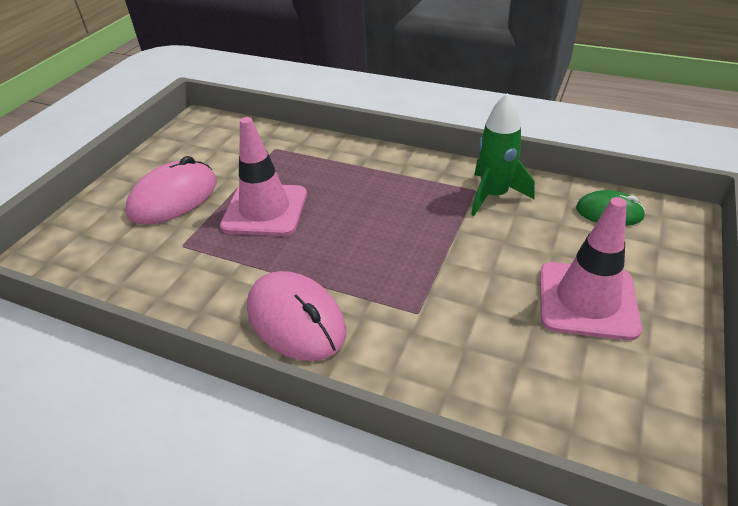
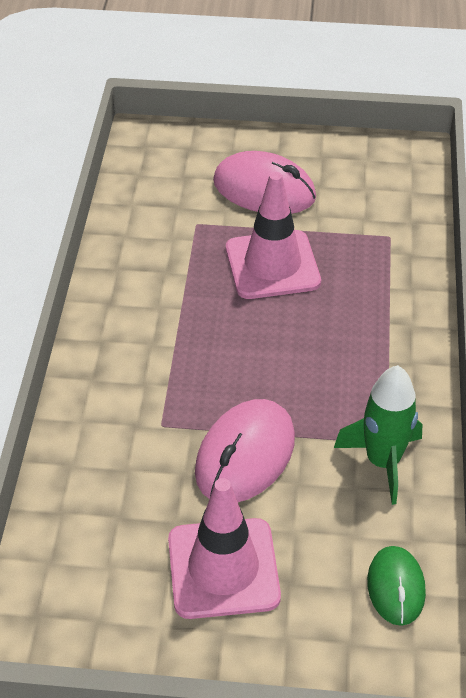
camera: 70 degrees right, 5 degrees up
(296, 320) = (125, 337): pink mouse -> pink mouse (245, 455)

